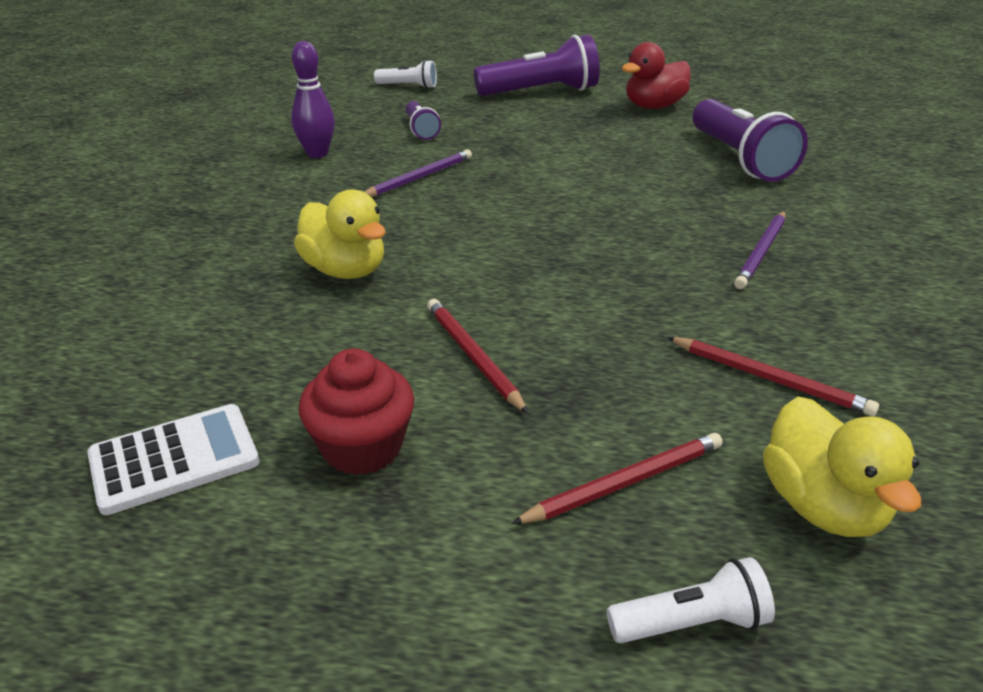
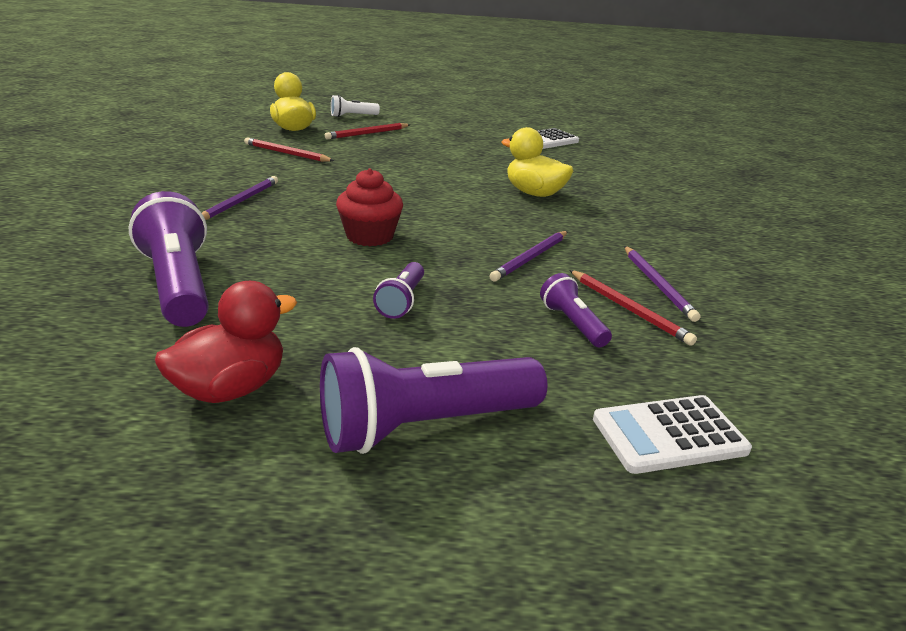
camera: 170 degrees right, 5 degrees down
(317, 153) = (658, 285): purple bowling pin -> purple pencil
(362, 447) = (474, 141): red cupcake -> red cupcake (370, 236)
(408, 86) = (669, 435): white flashlight -> white calculator
(473, 356) = (437, 161): red pencil -> red pencil (629, 309)
(551, 145) = (402, 301): none -> purple flashlight

